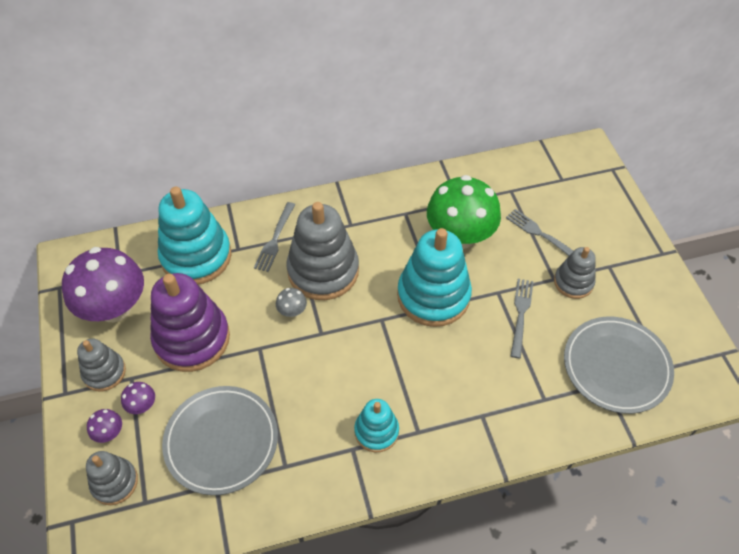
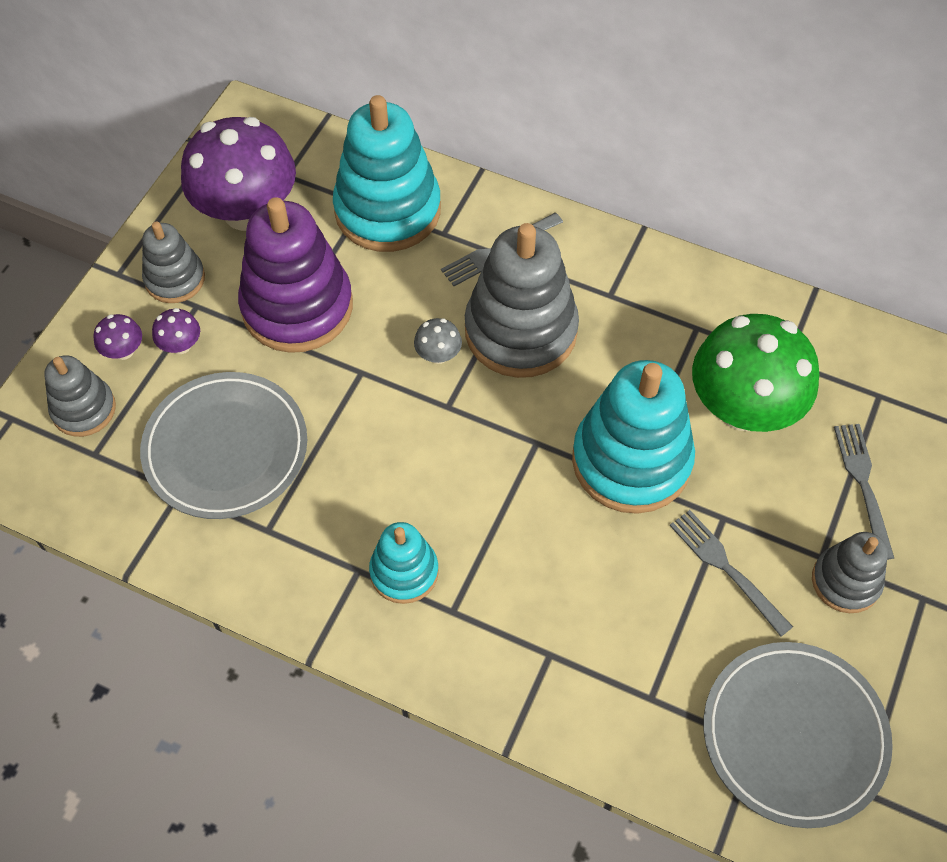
camera: 40 degrees right, 5 degrees up
(520, 314) = (726, 569): grey fork -> grey fork turned 90 degrees counterclockwise

